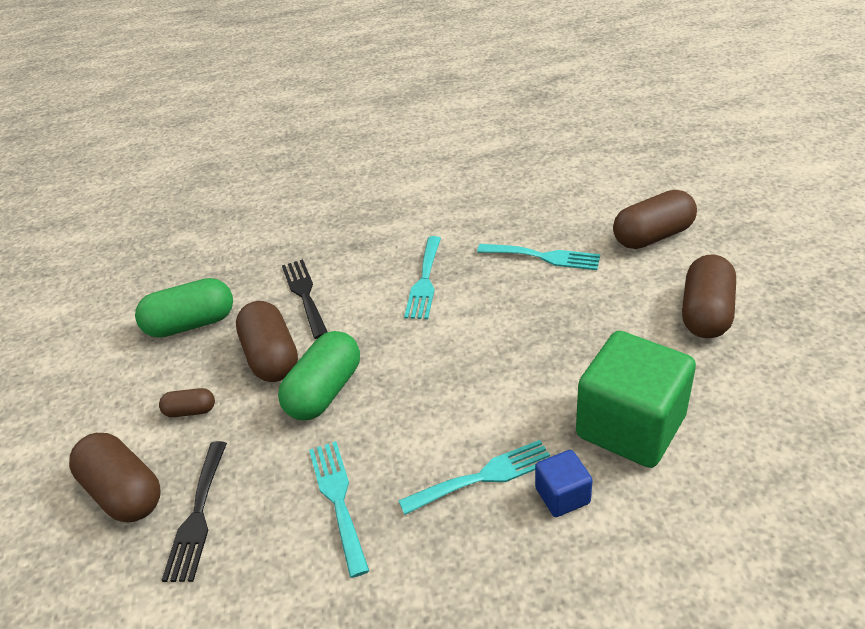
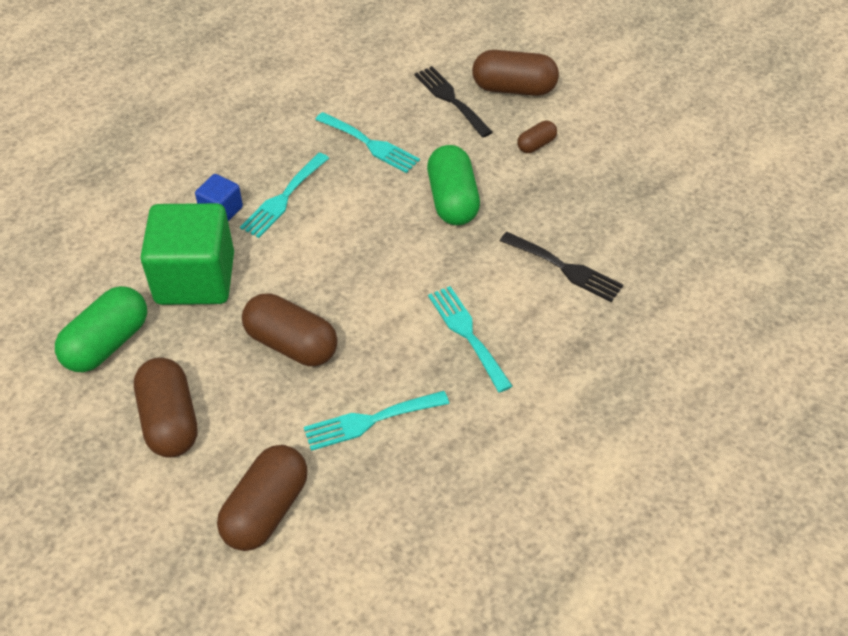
camera: 140 degrees right, 10 degrees up
(191, 324) = (628, 199): green capsule -> green capsule (107, 343)
(271, 357) = (525, 205): brown capsule -> brown capsule (291, 344)

